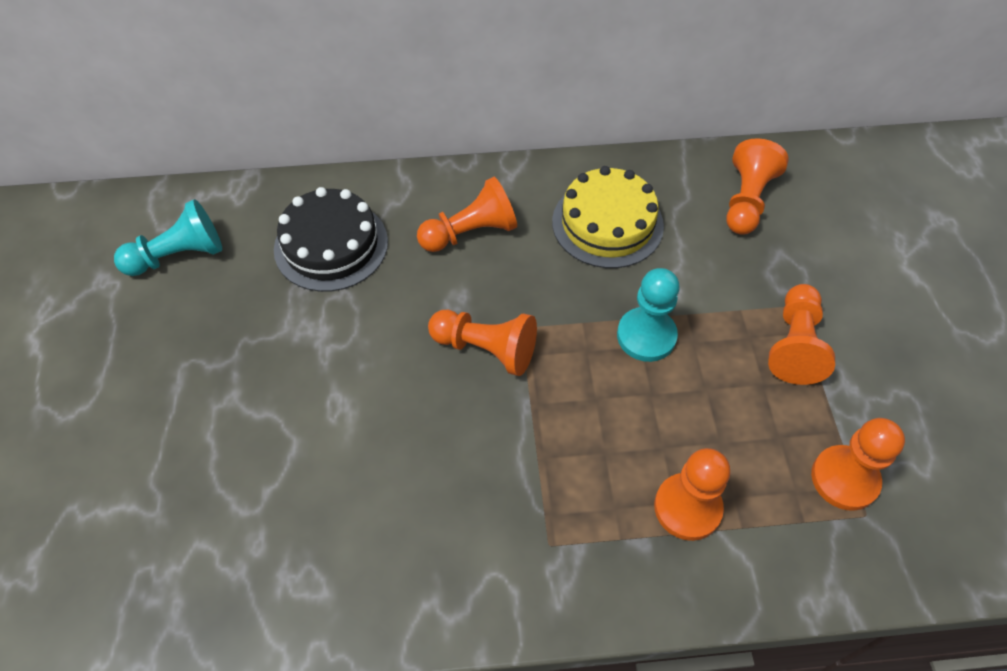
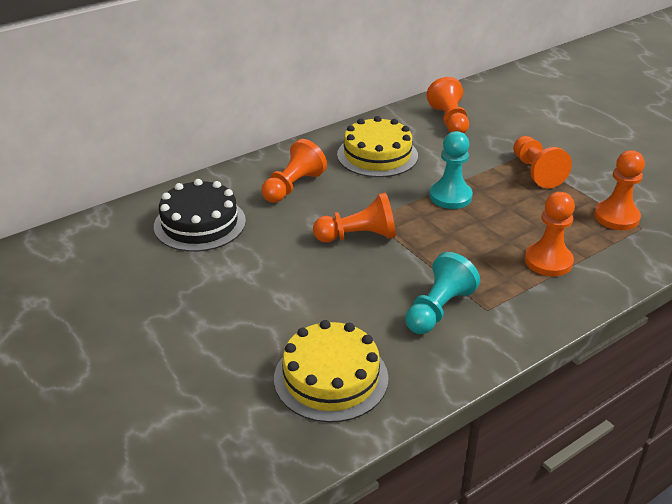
camera: 30 degrees left, 20 degrees down
(178, 256) = (84, 267): turquoise pawn -> turquoise pawn (438, 309)
(302, 548) = (331, 378): none -> yellow cake

